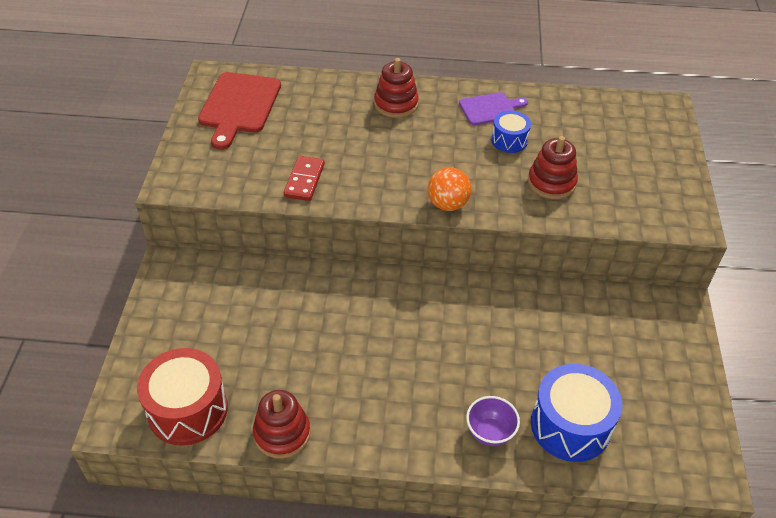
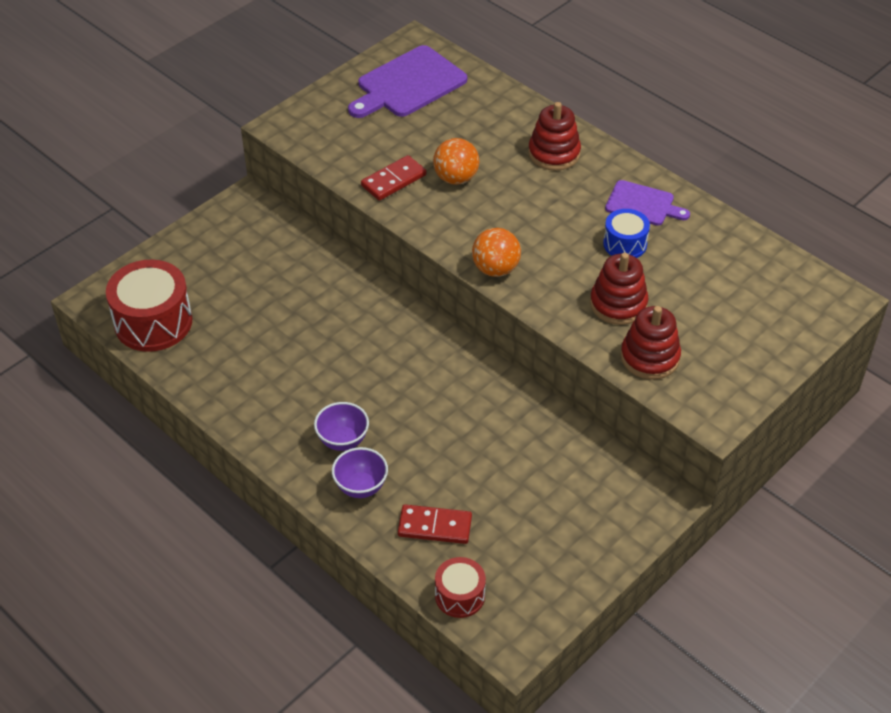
camera: 40 degrees right, 0 degrees up
(239, 106) = (408, 84): red cutting board -> purple cutting board
(282, 433) = (202, 382): red stacking toy -> red stacking toy (650, 357)
(348, 155) = (456, 178): none -> orange ball
(439, 406) = (343, 441): none -> purple bowl
(570, 425) = (435, 526): blue drum -> red domino
(642, 465) = (460, 596): none -> red drum

